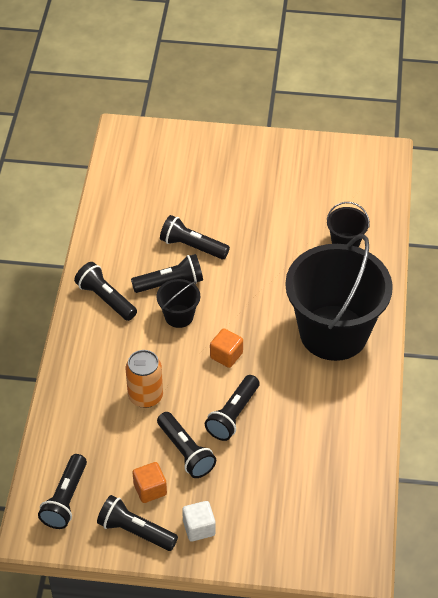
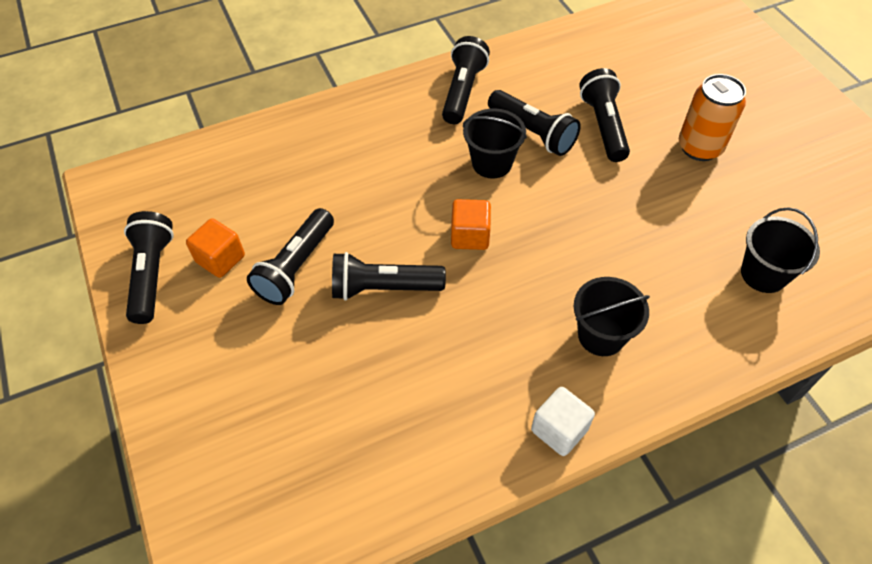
camera: 60 degrees right, 5 degrees up
(66, 499) = (166, 190): black flashlight -> none
(145, 396) = (353, 189): orange can -> orange can (699, 147)
(199, 528) = (187, 337): white cube -> white cube (559, 430)
(333, 333) = (601, 335): black bucket -> black bucket, size x0.43

